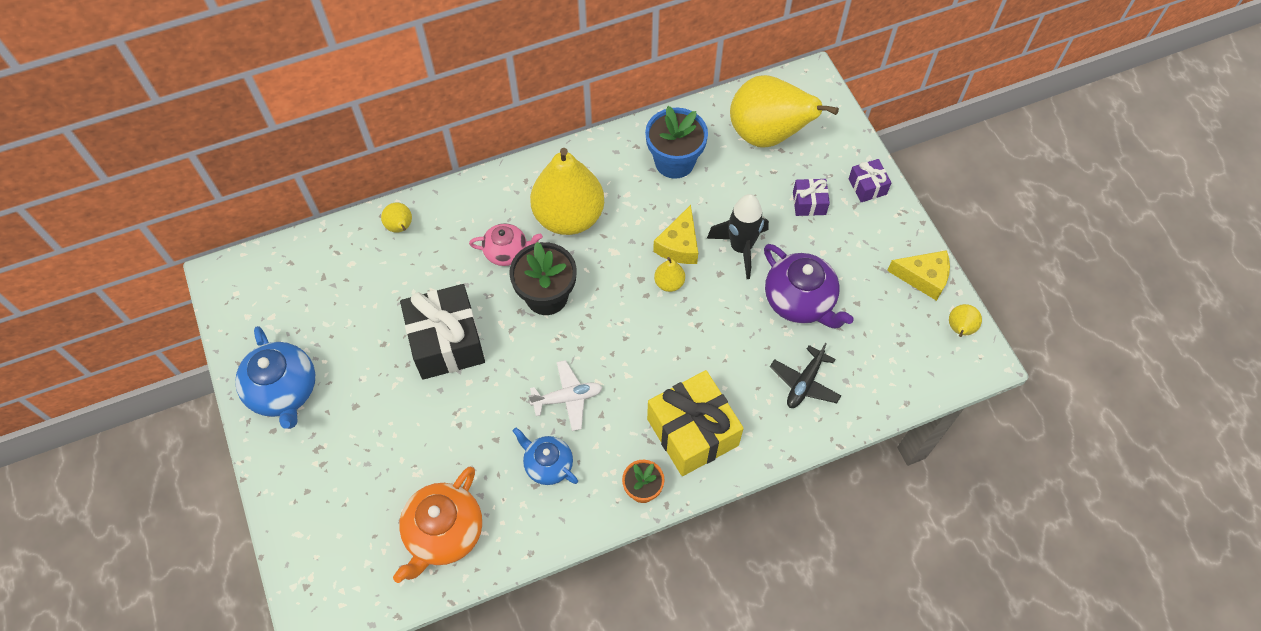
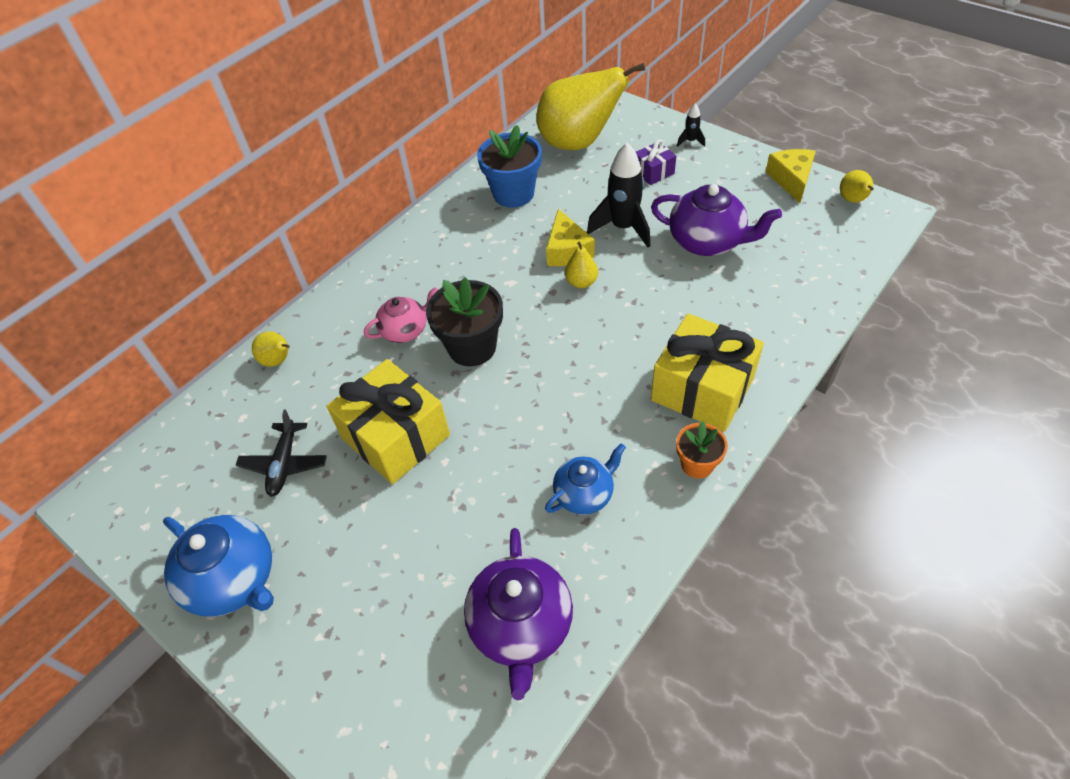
camera: 25 degrees left, 10 degrees down
(444, 533) = (521, 625): orange teapot -> purple teapot
(446, 342) = (395, 437): black gift -> yellow gift
(548, 465) = (584, 494): blue teapot -> blue teapot turned 135 degrees clockwise
(567, 398) = (558, 423): white plane -> none
(568, 216) = (446, 275): yellow pear -> none
(804, 383) = (766, 299): black plane -> black plane (284, 464)
(867, 186) = (690, 141): purple gift -> black rocket
(923, 277) = (791, 180): yellow cheese -> yellow cheese turned 75 degrees counterclockwise

